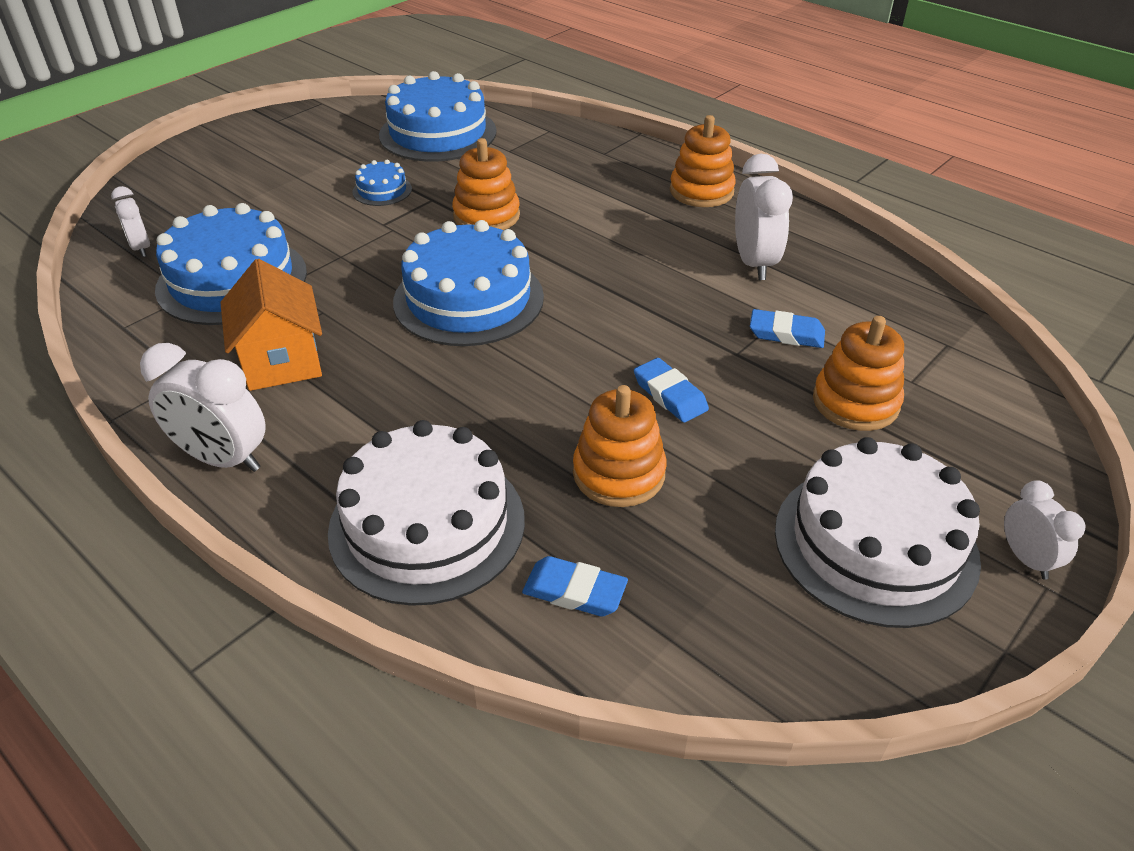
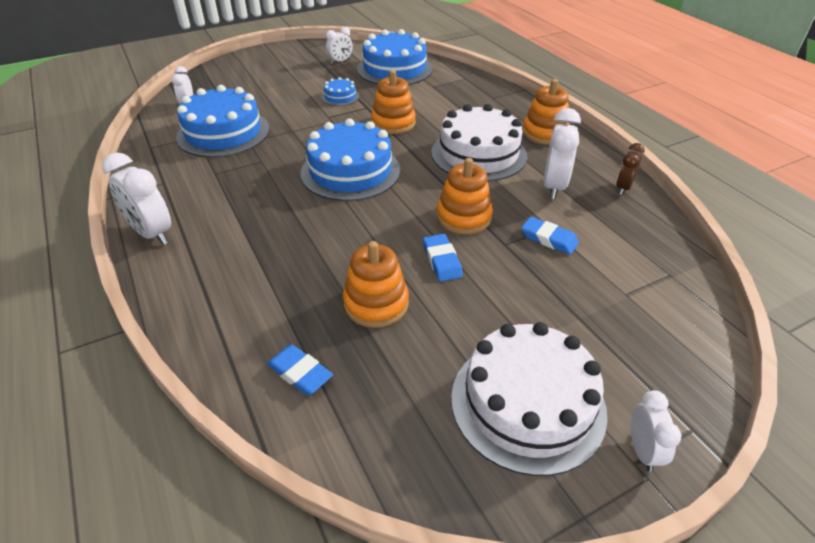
camera: 20 degrees right, 0 degrees up
(282, 361) = (220, 185): orange house -> none
(346, 134) = (340, 61): none -> white clock
(427, 524) = (238, 303): white cake -> white cake (479, 154)
(838, 247) = (623, 188): none -> brown clock
(855, 402) = (572, 298): orange stacking toy -> orange stacking toy (464, 217)

